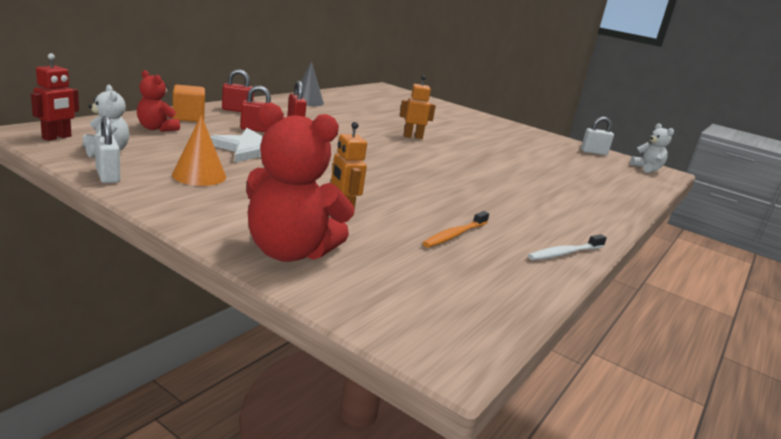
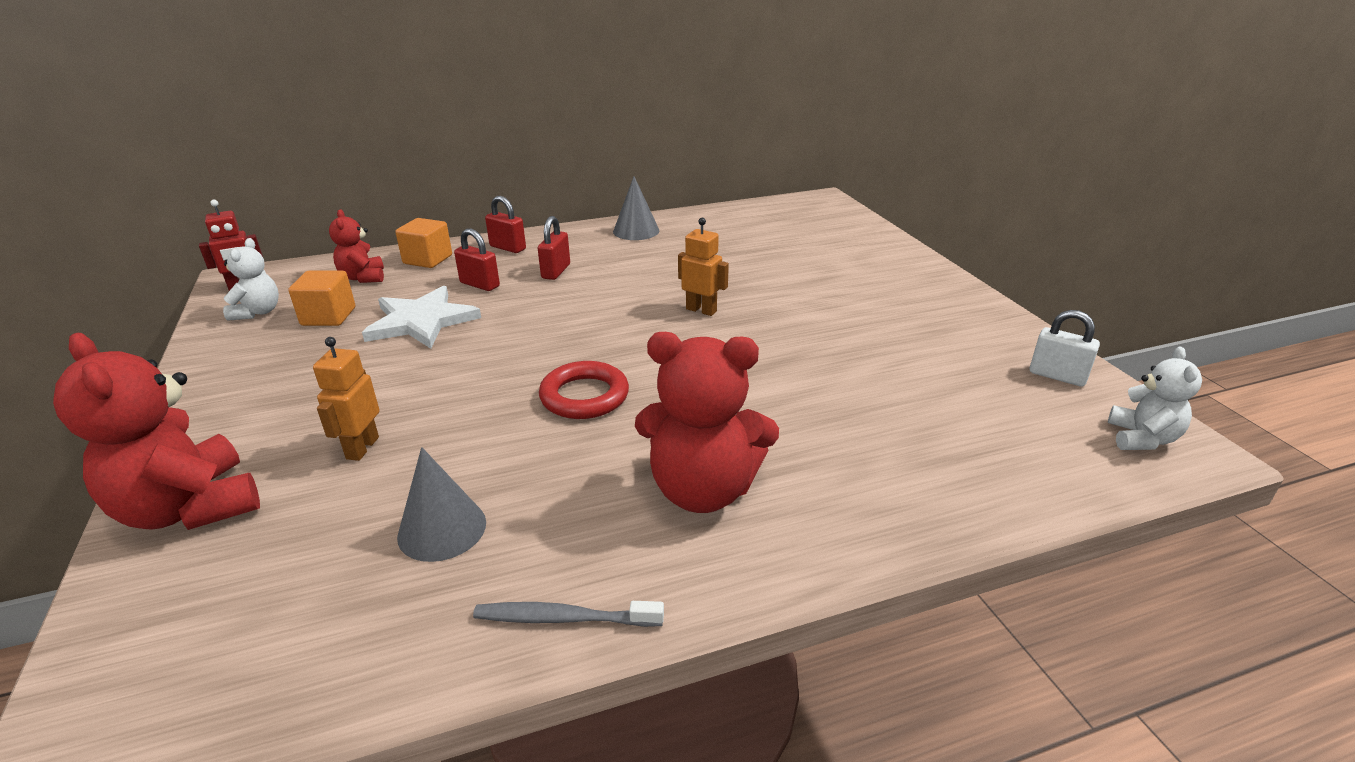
camera: 40 degrees right, 10 degrees up
(107, 176) = (204, 350): white padlock -> none
(176, 151) = (328, 316): none -> orange cube
(199, 176) = (291, 360): orange cone -> none
(422, 176) = (584, 396): none -> red ring
(454, 235) = (442, 529): orange toothbrush -> grey cone
(538, 203) = (703, 490): none -> red teddy bear
(564, 253) = (564, 618): white toothbrush -> grey toothbrush

